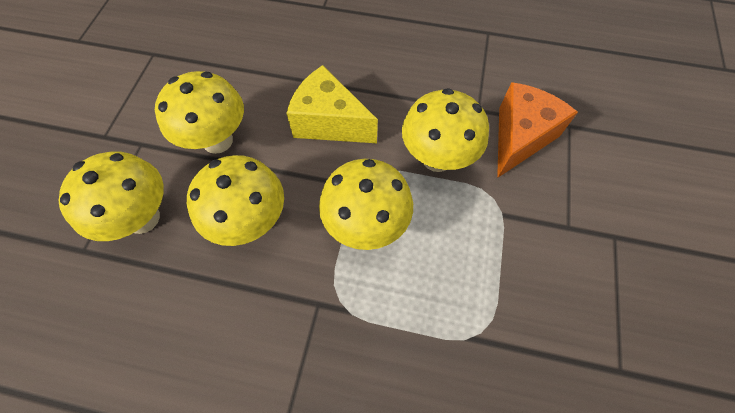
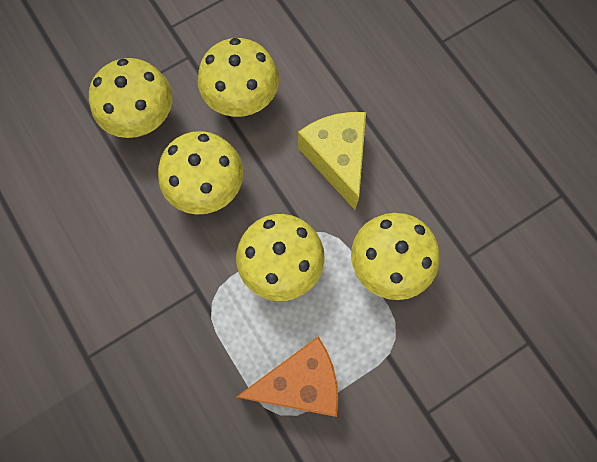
camera: 45 degrees right, 10 degrees up
(520, 137) = (474, 312): orange cheese -> orange cheese (300, 382)

